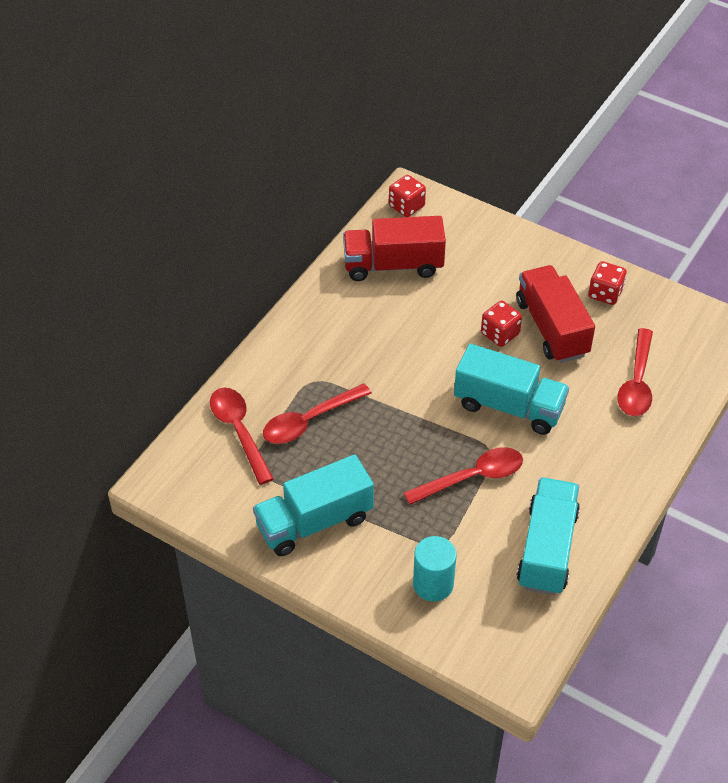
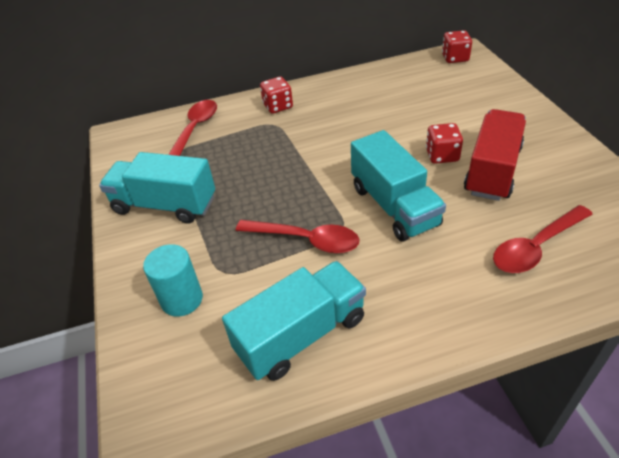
camera: 45 degrees right, 5 degrees down
(310, 421) = (242, 145): red spoon -> none
(393, 265) = (407, 84): red truck -> none
(605, 293) = (570, 167): red dice -> red dice (278, 106)

